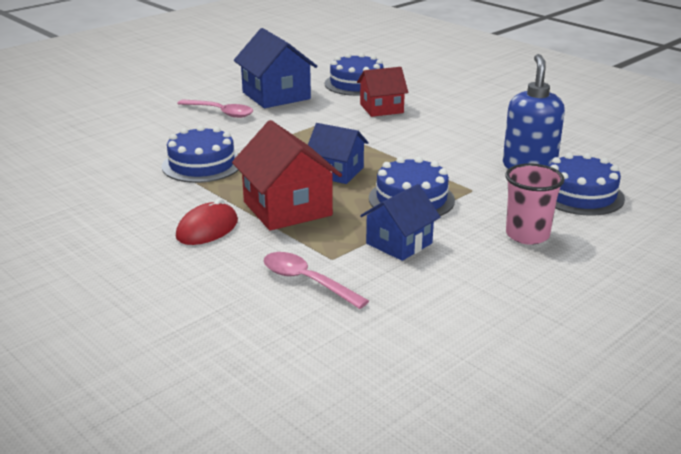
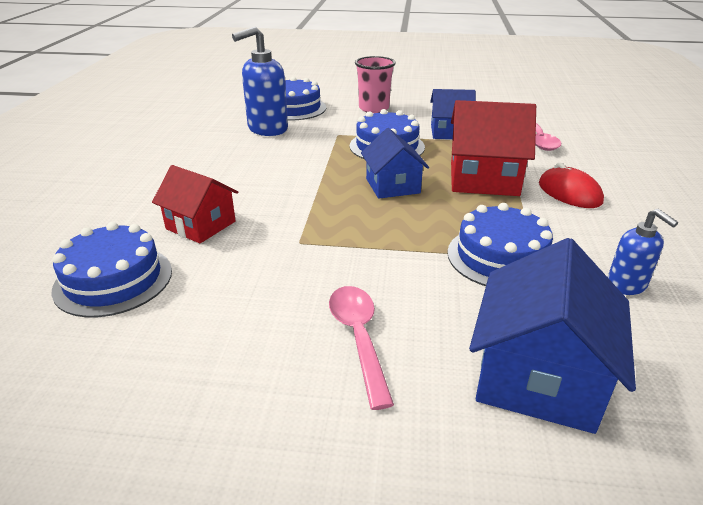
camera: 130 degrees left, 5 degrees up
(115, 182) = (626, 285): none -> blue soap dispenser
(207, 229) = (569, 193): red mouse -> red mouse turned 60 degrees clockwise
(276, 95) = (233, 326): blue house -> blue house (538, 377)
(287, 208) = (483, 179): red house -> red house turned 75 degrees clockwise

